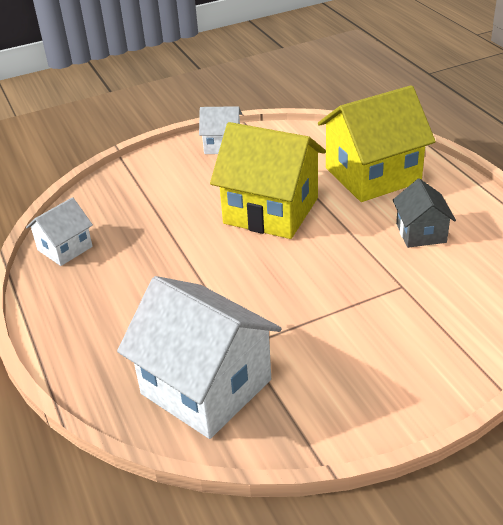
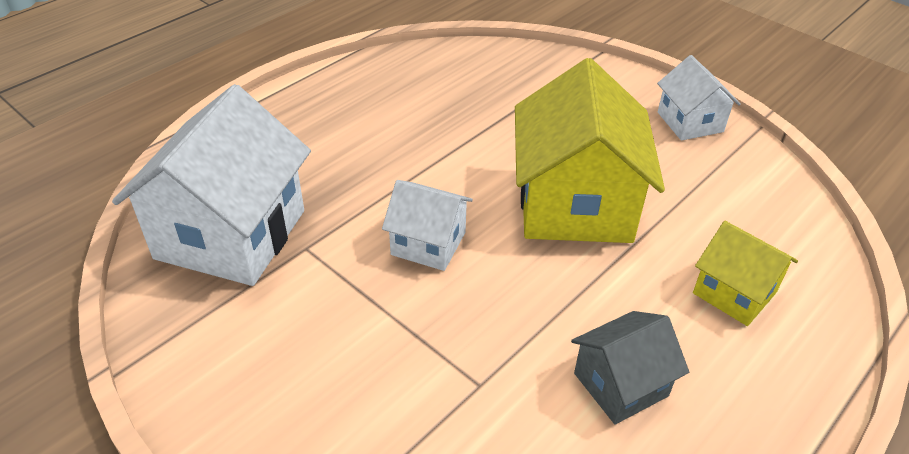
camera: 65 degrees right, 5 degrees up
(65, 248) = (415, 68): white house -> white house (428, 243)
(372, 175) = (734, 292): yellow house -> yellow house, size x0.52

